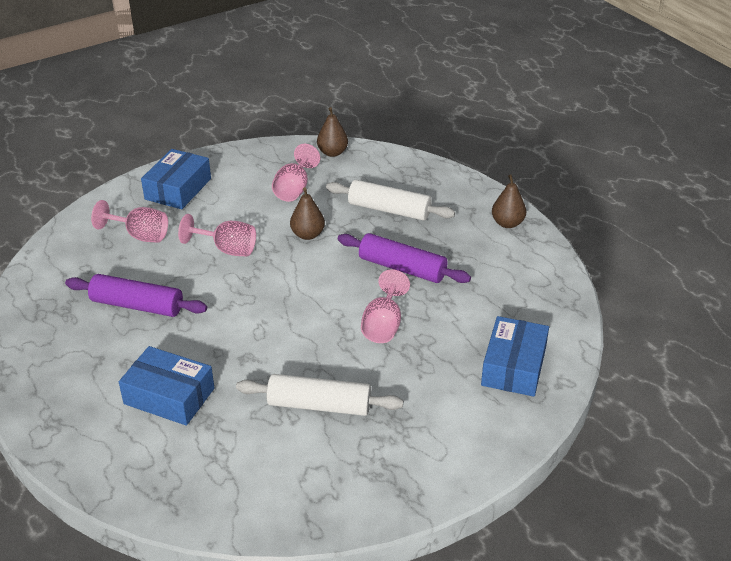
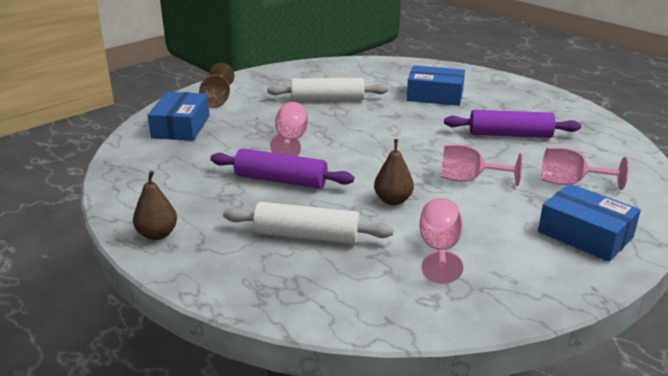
camera: 170 degrees right, 10 degrees down
(178, 189) = (585, 234): blue box -> blue box turned 60 degrees counterclockwise
(332, 153) = (416, 313): brown pear -> none
(473, 424) = (217, 100): none -> brown goblet

